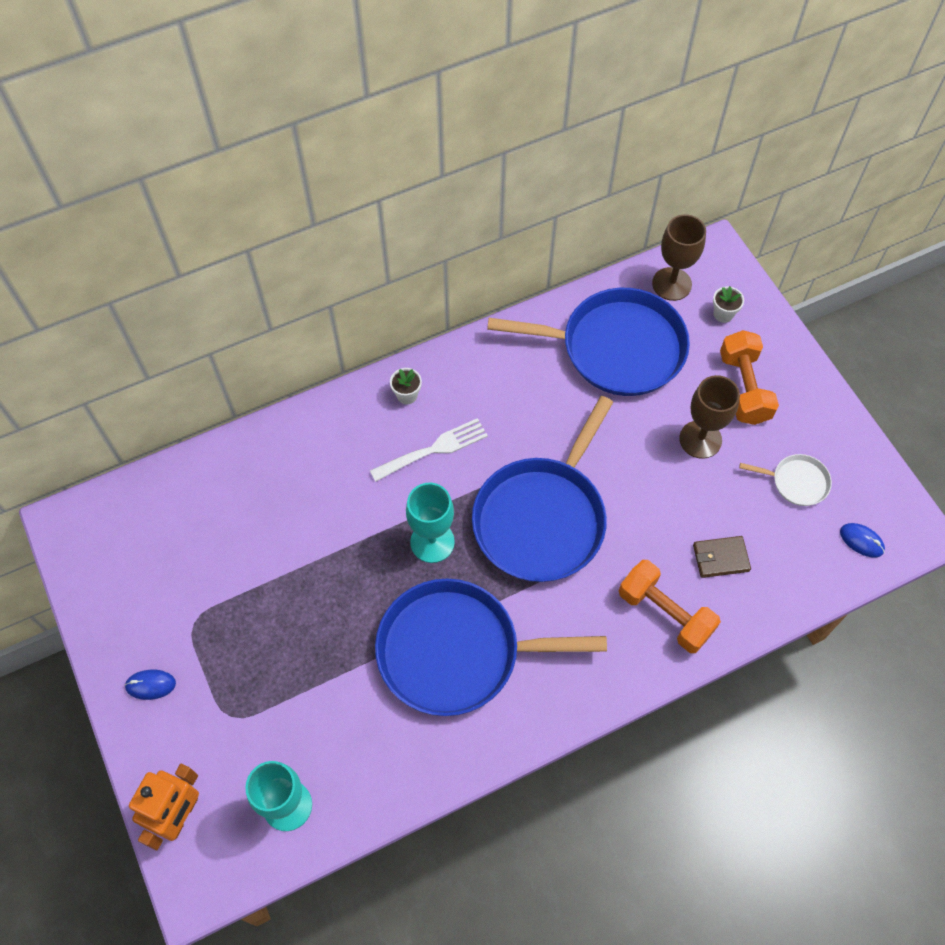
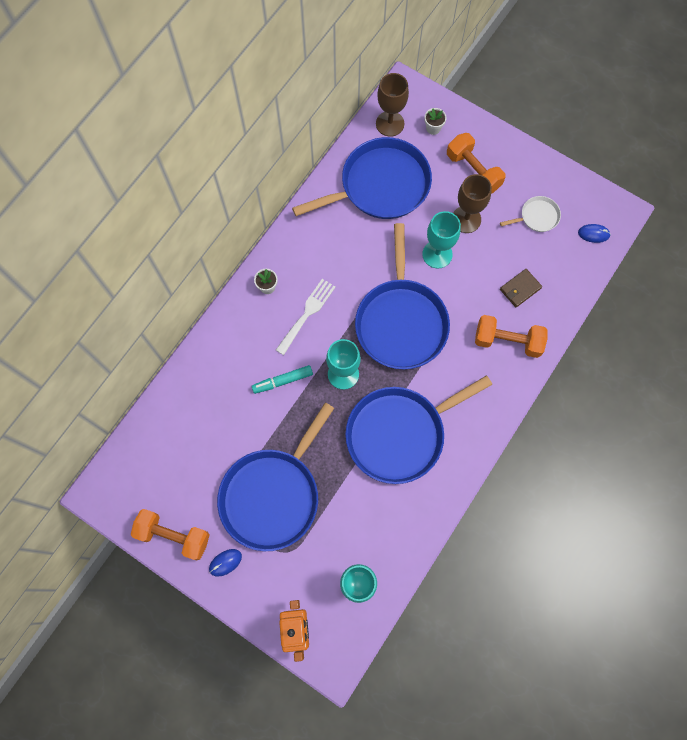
camera: 30 degrees left, 10 degrees up
(114, 619) = (174, 535): none -> orange dumbbell
(257, 637) = (273, 495): none -> blue pan
(355, 511) = (282, 381): none -> turquoise marker
(637, 462) = (437, 254): none -> turquoise goblet

